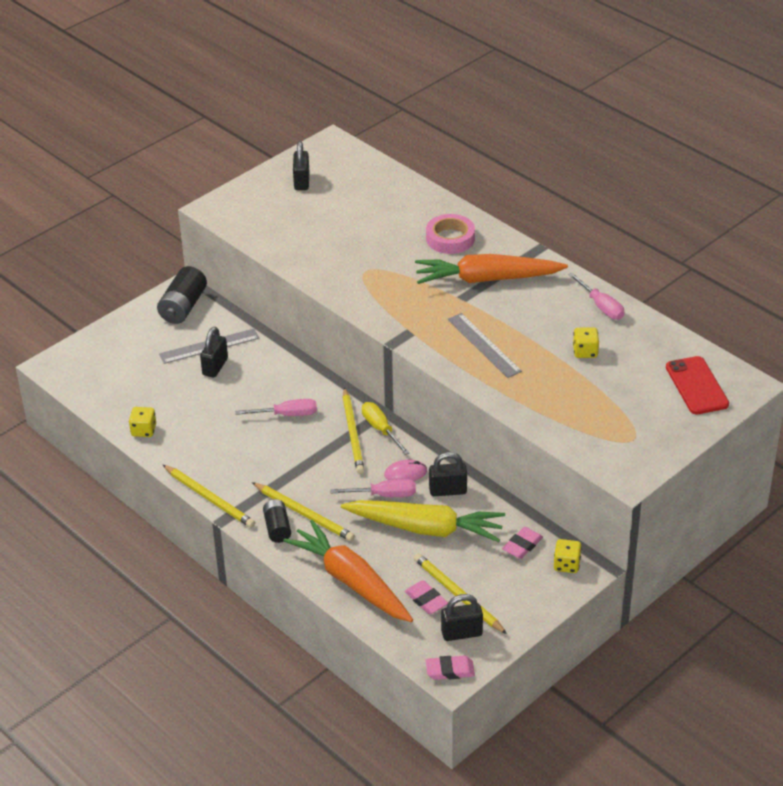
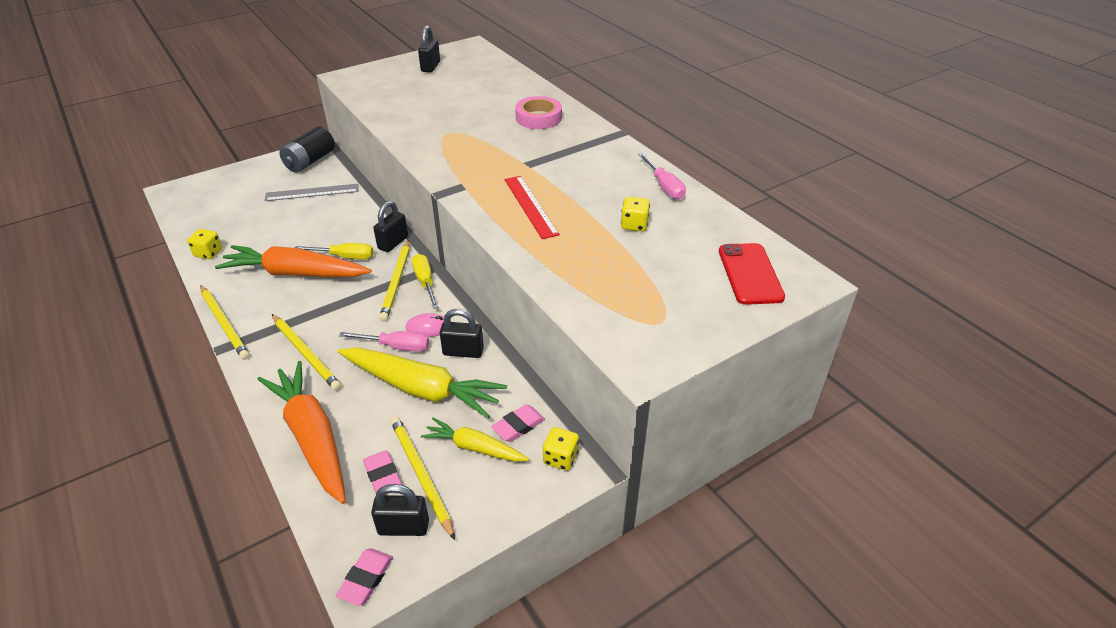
camera: 10 degrees right, 0 degrees up
(215, 367) = (306, 209): black padlock -> black padlock (393, 243)
(277, 528) = (270, 364): black battery -> none
(287, 415) = (345, 257): pink screwdriver -> yellow screwdriver
(450, 670) = (366, 579): pink eraser -> pink eraser turned 75 degrees counterclockwise
(483, 345) = (530, 206): grey ruler -> red ruler
(487, 279) = (558, 152): orange carrot -> orange carrot (295, 273)
(492, 568) = (474, 448): none -> yellow carrot

